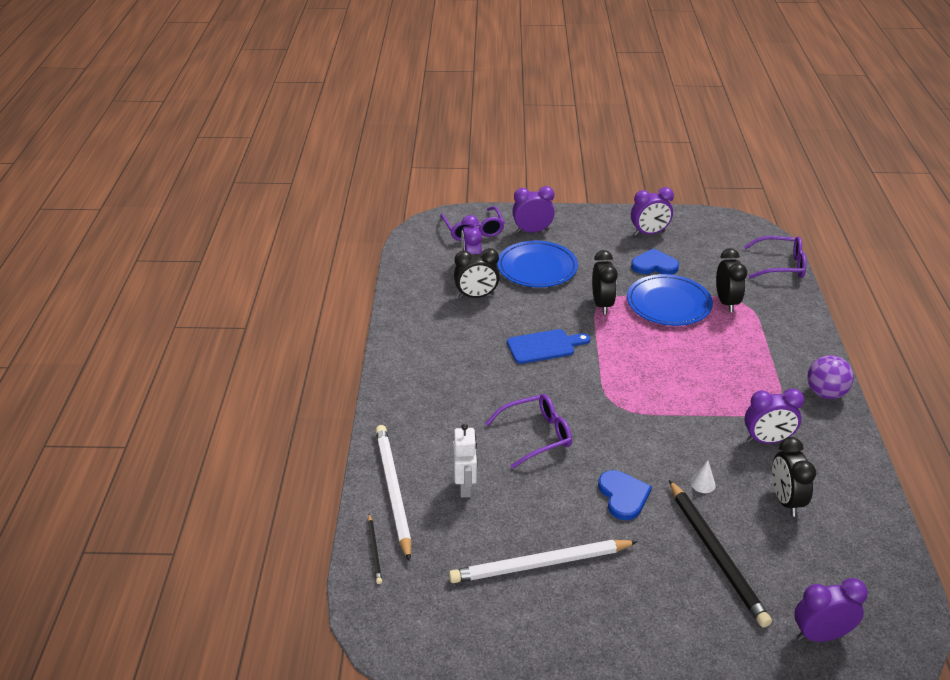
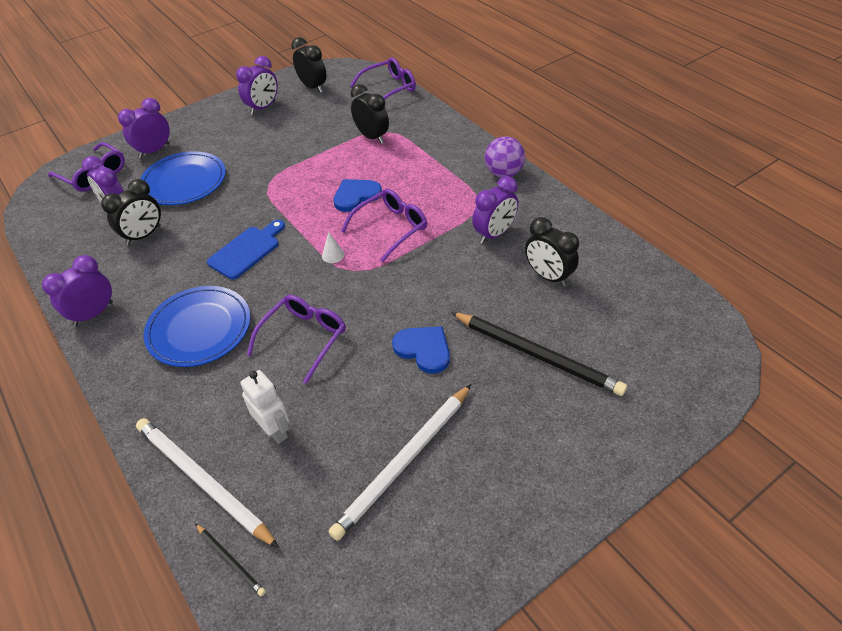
camera: 35 degrees left, 10 degrees up
(602, 304) = (270, 187): black clock -> black clock (313, 87)
(654, 265) = (288, 132): blue heart -> blue heart (356, 196)
(668, 303) = (326, 159): blue plate -> blue plate (199, 329)
(677, 388) = (391, 228): none -> purple glasses
(703, 484) = (477, 299): white cone -> white cone (333, 255)
(820, 635) = (664, 373): purple clock -> purple clock (93, 314)

